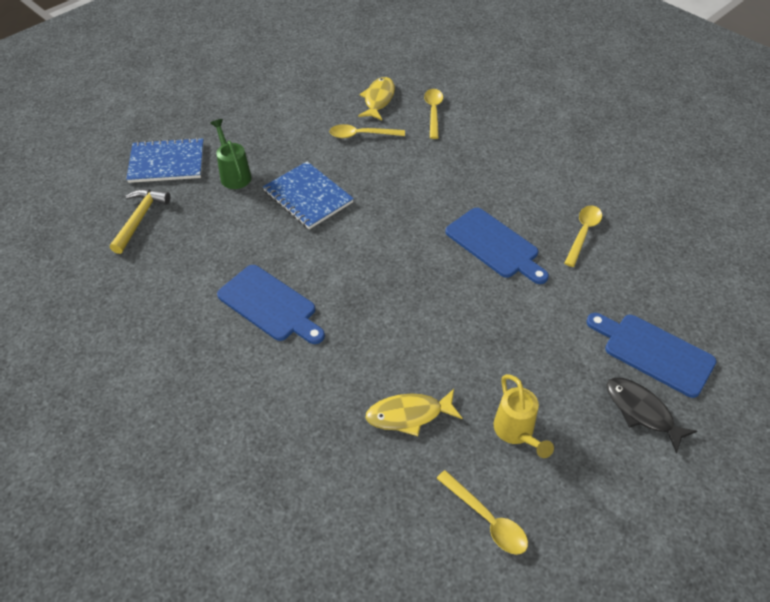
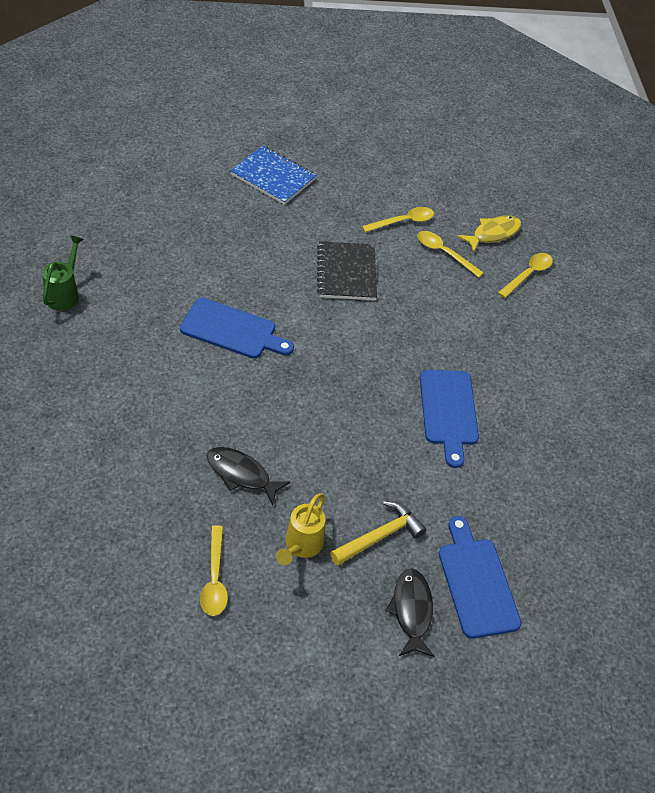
camera: 35 degrees right, 0 degrees up
(140, 219) = (211, 206): yellow hammer -> yellow hammer (380, 536)
(234, 174) = (311, 218): green watering can -> green watering can (64, 294)
(270, 305) = (232, 330): blue cutting board -> blue cutting board turned 60 degrees counterclockwise
(308, 197) = (346, 273): blue notebook -> black notebook
(409, 415) = (241, 474): yellow fish -> black fish
(583, 233) = (535, 457): yellow spoon -> yellow spoon (403, 222)

